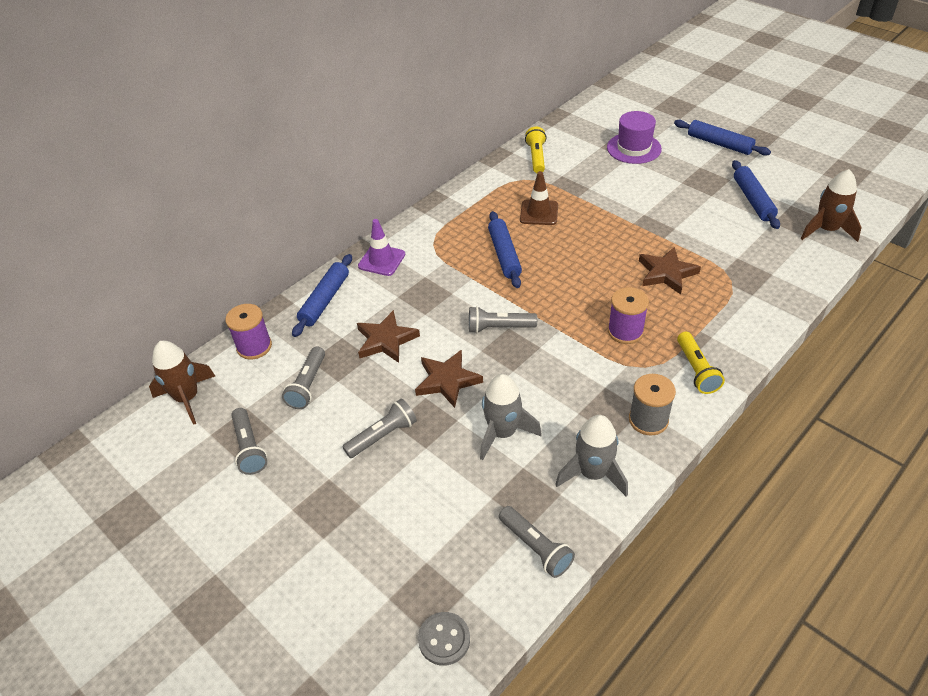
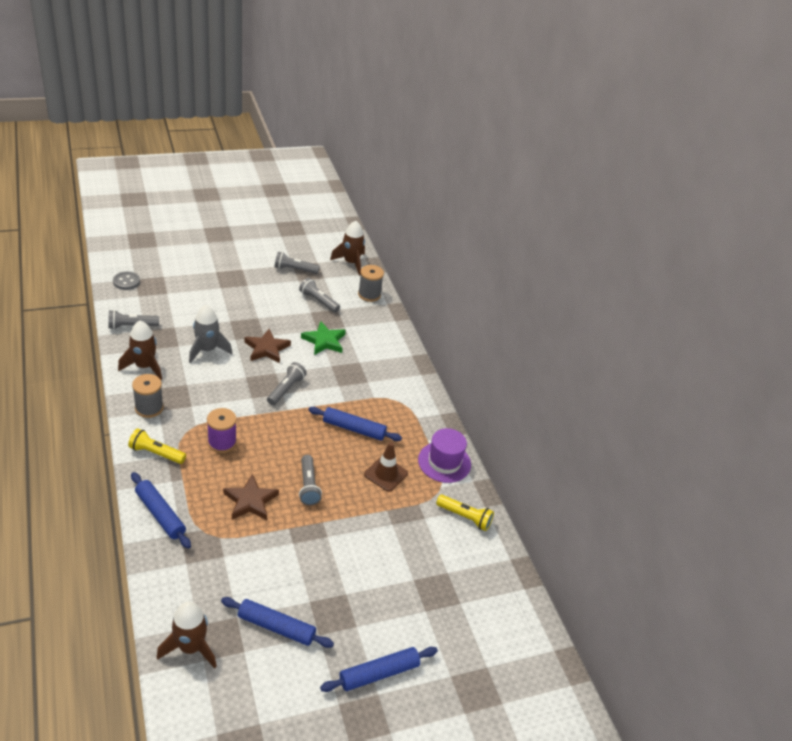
camera: 110 degrees right, 5 degrees down
(254, 347) = (369, 294): purple spool -> grey spool
(325, 300) = (385, 333): blue rolling pin -> blue rolling pin (160, 514)
(381, 260) = (403, 370): purple traffic cone -> none
(383, 436) = (254, 311): grey flashlight -> grey flashlight (308, 486)
(386, 340) = (324, 341): brown star -> green star
(593, 473) = (144, 366): grey rocket -> brown rocket
(634, 148) = (426, 596): purple hat -> purple hat (444, 462)

